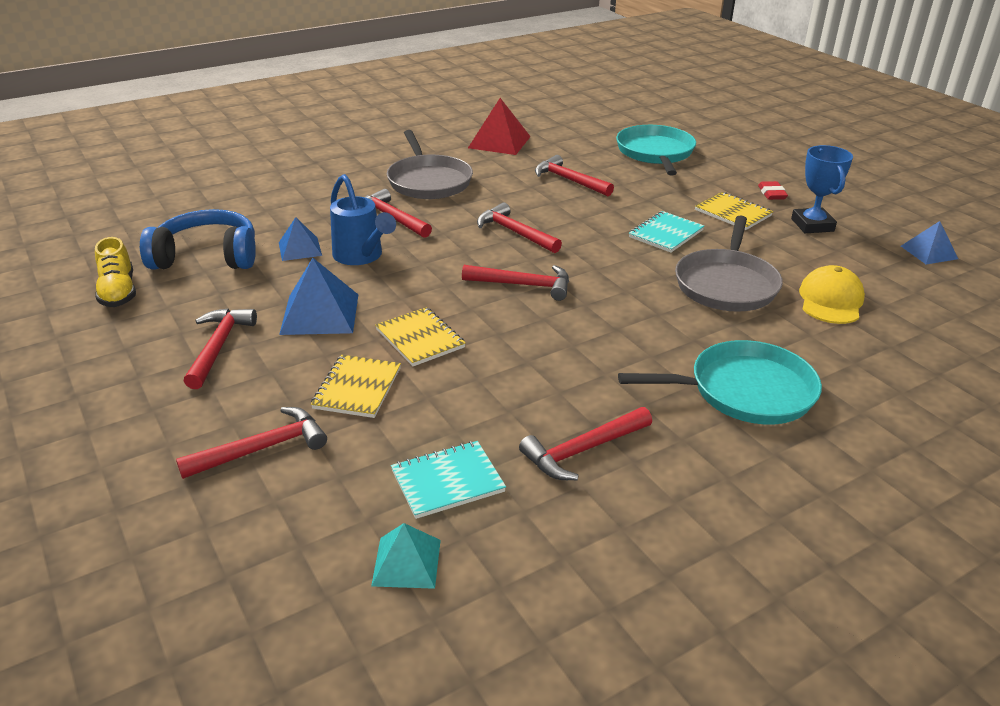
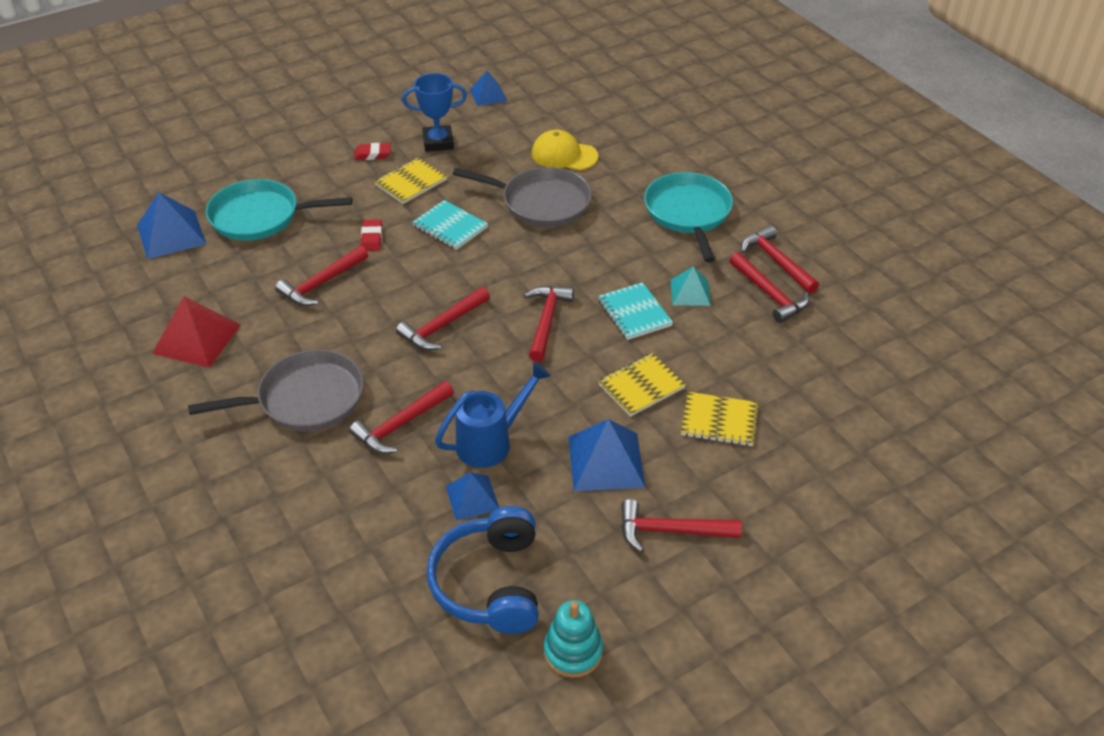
camera: 90 degrees left, 10 degrees up
(118, 292) = (573, 651): yellow shoe -> turquoise stacking toy
(262, 448) = (806, 470): red hammer -> red hammer (776, 261)
(406, 562) = (896, 377): turquoise pyramid -> turquoise pyramid (690, 292)
(447, 481) = (817, 361): turquoise notebook -> turquoise notebook (634, 313)
(622, 125) = (171, 234): none -> blue pyramid
(637, 198) = (372, 238): none -> red eraser

